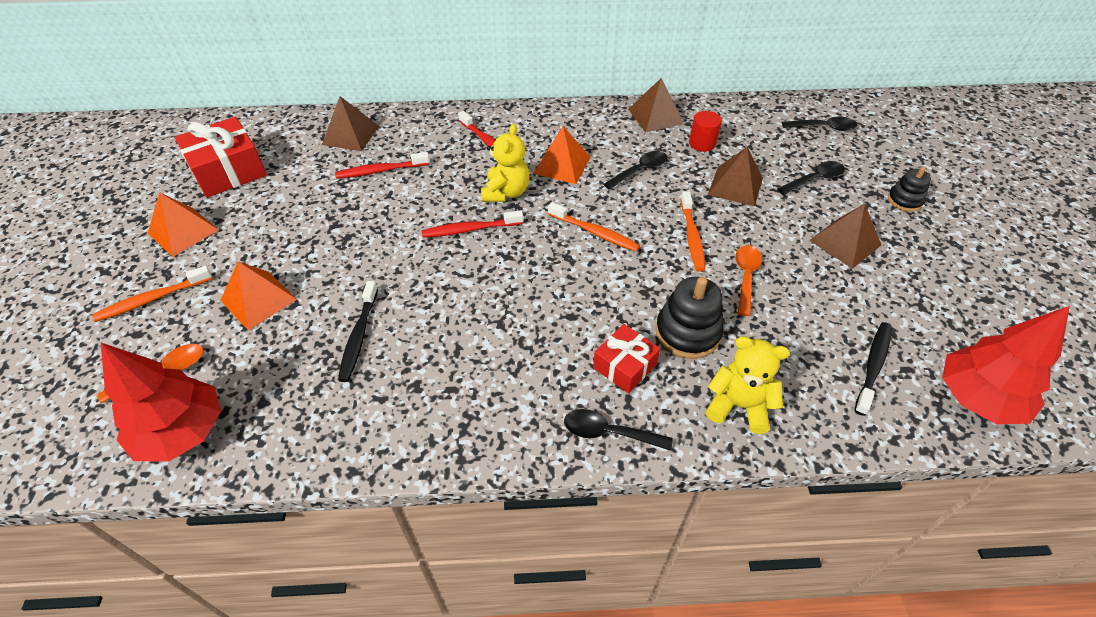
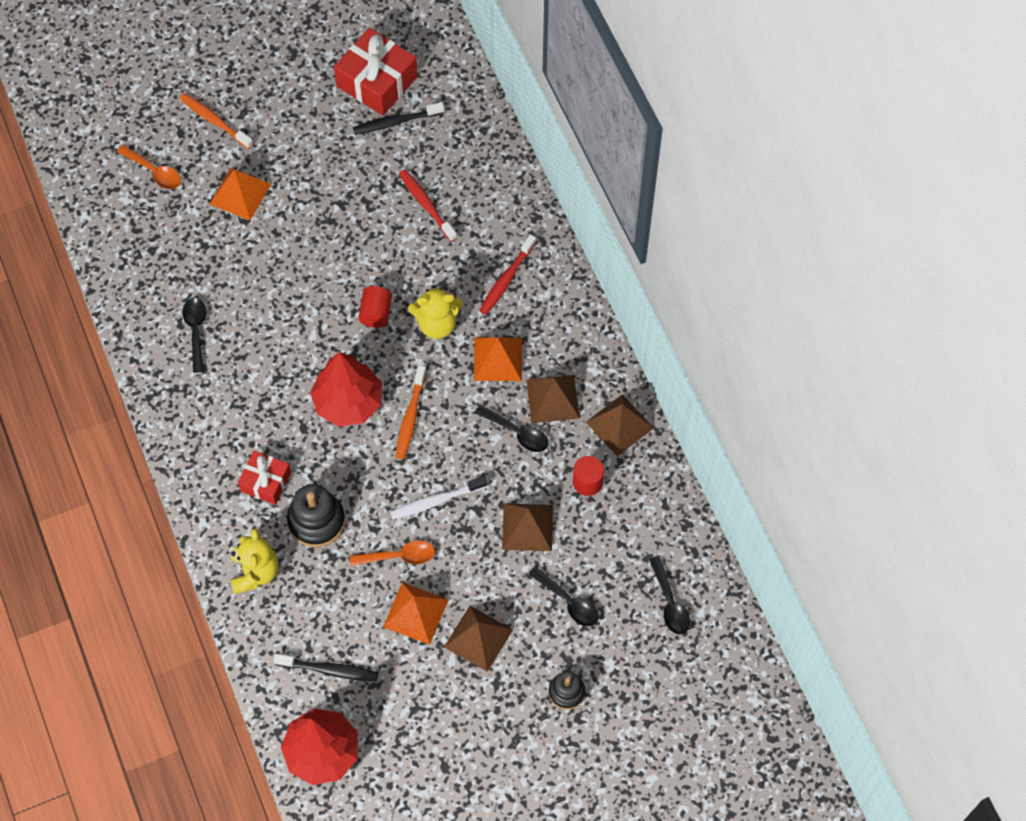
camera: 70 degrees right, 15 degrees up
(182, 432) = (113, 214): red tree -> red tree (348, 402)
(183, 231) = (291, 95): orange pyramid -> orange pyramid (416, 613)
(351, 135) = (469, 153): brown pyramid -> brown pyramid (553, 399)
(359, 336) = (229, 282): black toothbrush -> black toothbrush (396, 122)
(470, 229) = (376, 313): red toothbrush -> red cylinder
(609, 432) = (201, 487): black spoon -> black spoon (196, 331)
(692, 236) = (436, 501): orange toothbrush -> white toothbrush

